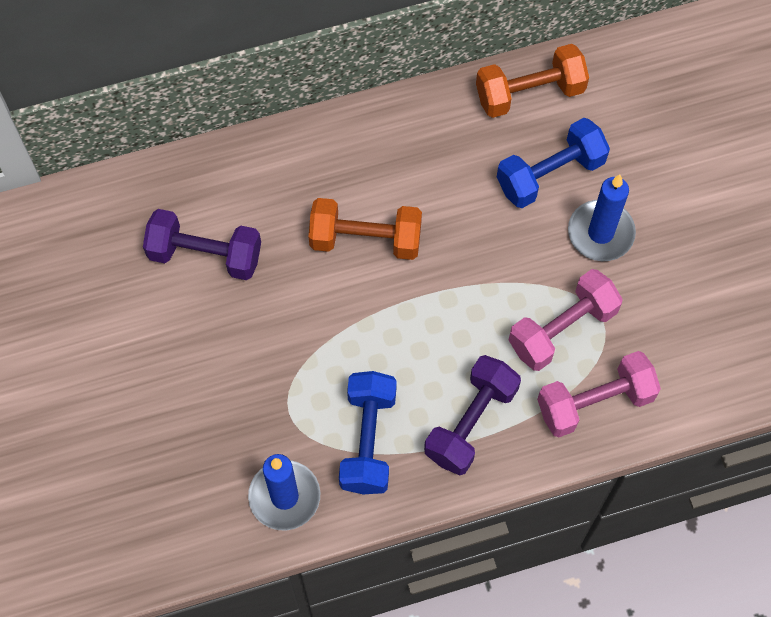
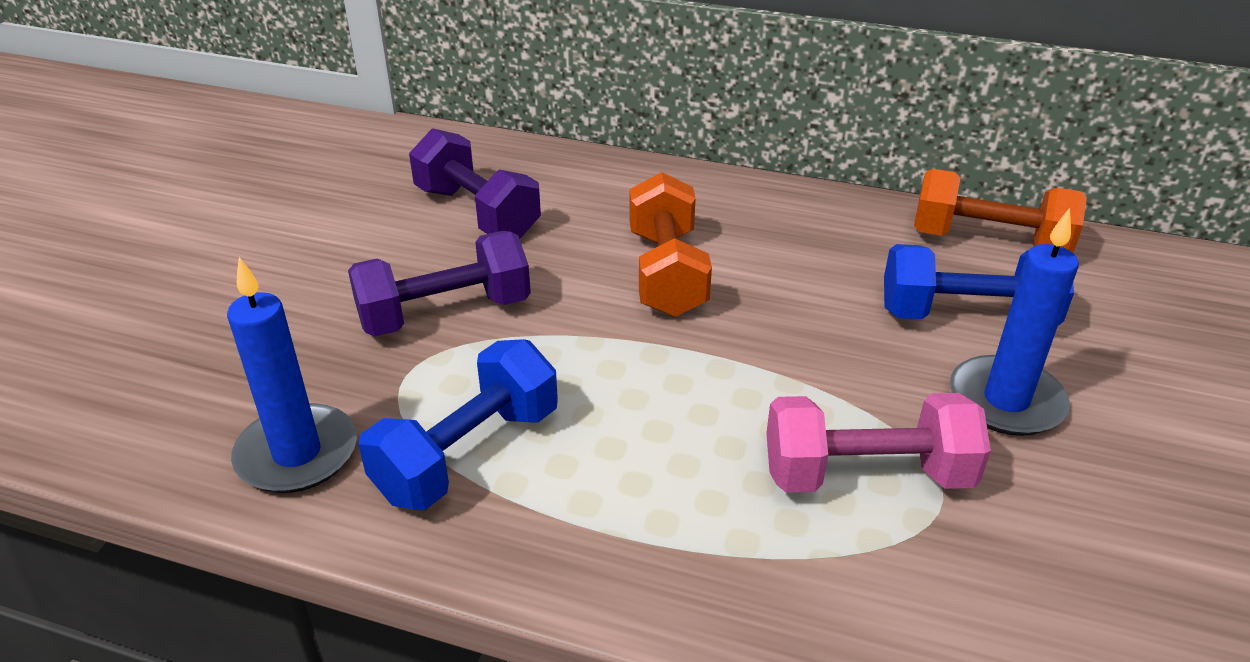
camera: 35 degrees right, 30 degrees down
(365, 239) = (667, 273): orange dumbbell -> orange dumbbell turned 45 degrees clockwise
(471, 422) = (630, 511): purple dumbbell -> purple dumbbell (445, 313)
(595, 402) = (856, 593): pink dumbbell -> none

